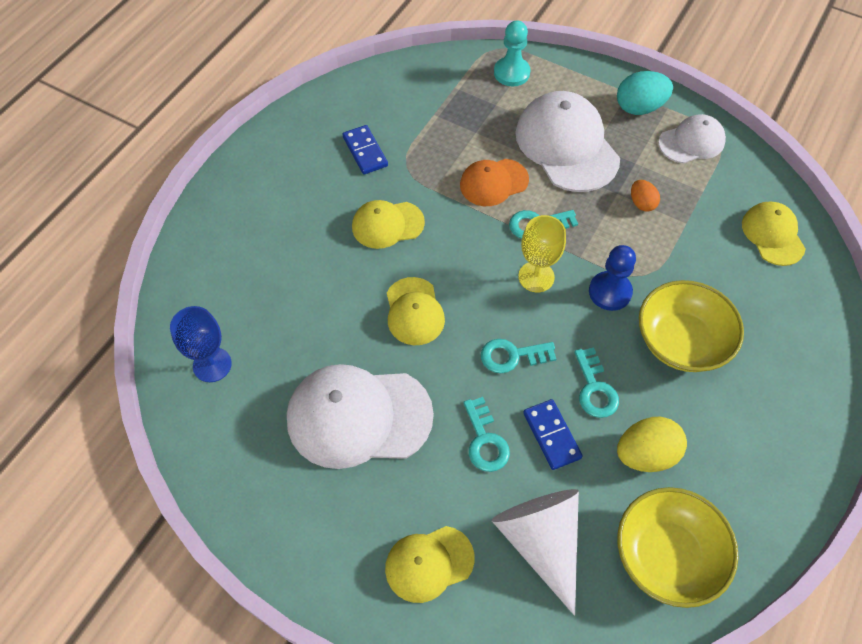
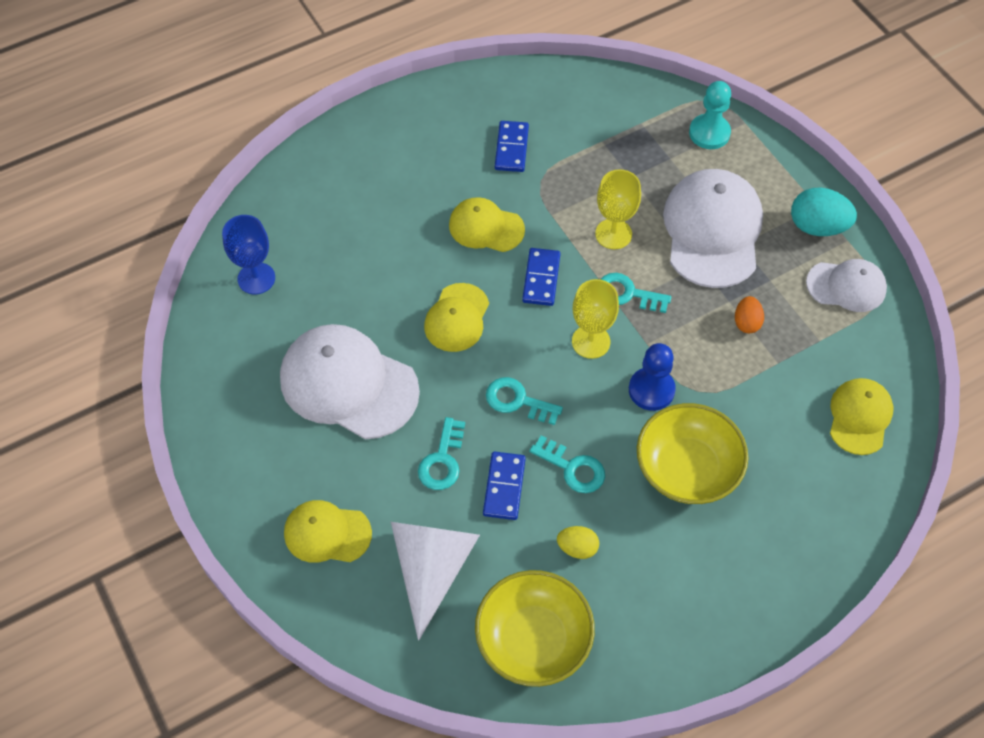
camera: 30 degrees right, 0 degrees up
(461, 245) = (541, 278): none -> blue domino
(493, 182) = (613, 234): orange cap -> yellow goblet
(595, 388) = (573, 468): turquoise key -> turquoise key turned 75 degrees counterclockwise
(645, 454) = (577, 548): yellow egg -> yellow egg, size x0.58

